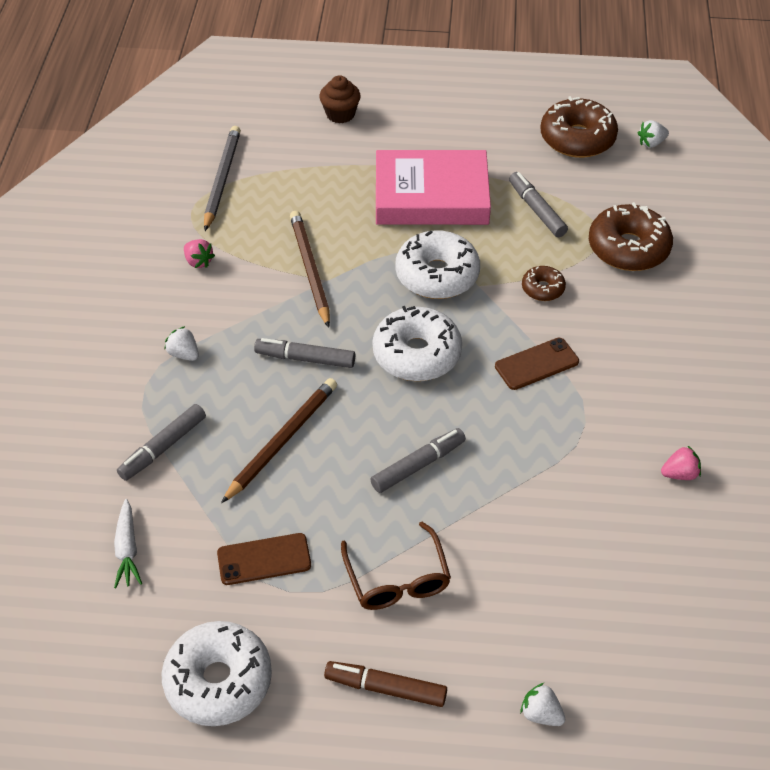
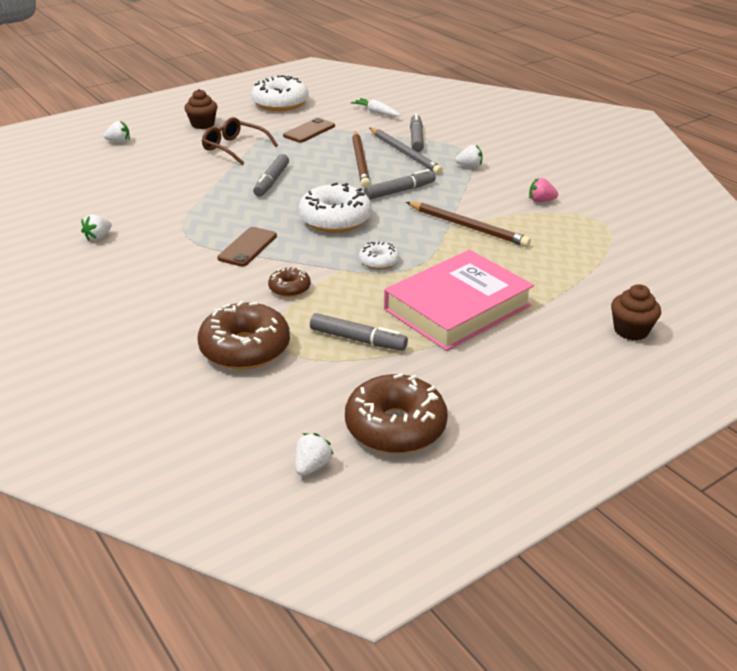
camera: 140 degrees right, 15 degrees down
(222, 179) = (617, 244): grey pencil -> grey pencil (404, 153)
(385, 688) = (203, 124): brown marker -> brown cupcake
(437, 275) = (379, 261): white donut -> white donut, size x0.51
(679, 474) = (98, 237): pink strawberry -> white strawberry

